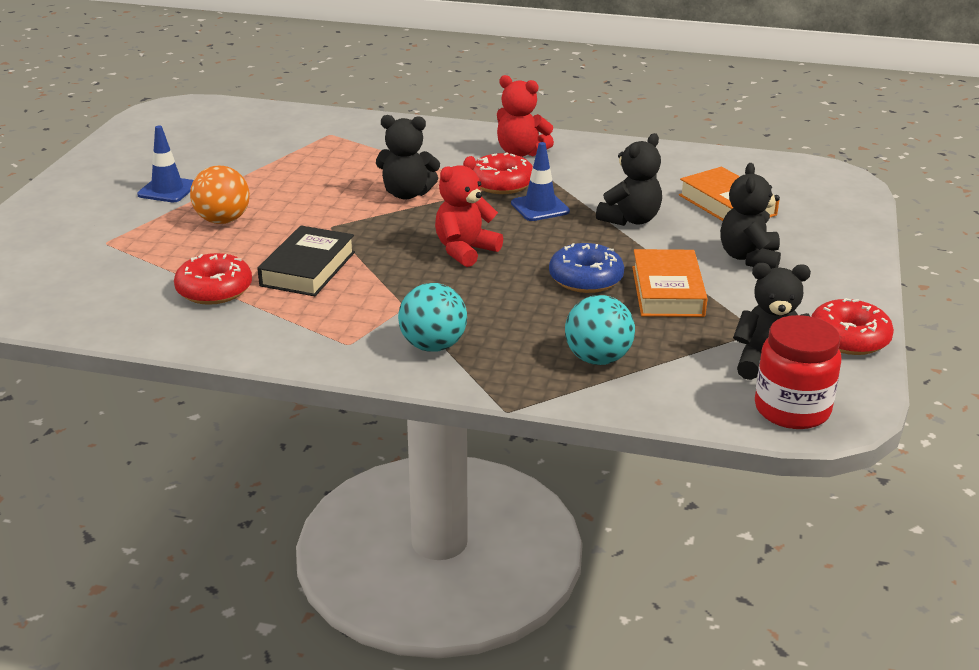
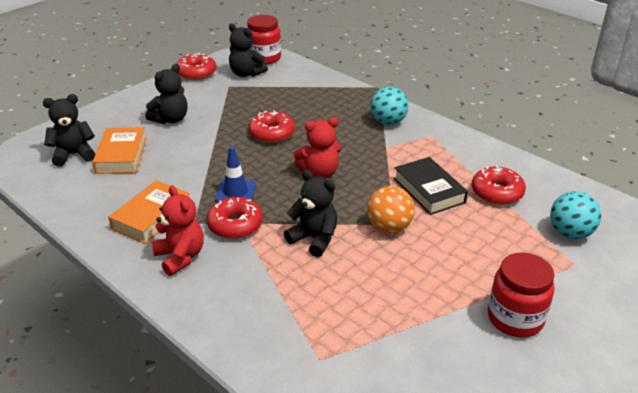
camera: 150 degrees left, 5 degrees up
(167, 190) = (515, 318): blue traffic cone -> red jar
(223, 220) = (474, 258): orange ball -> orange ball (389, 227)
(308, 269) = (429, 190): black book -> black book turned 75 degrees counterclockwise
(586, 279) = (272, 134): blue donut -> red donut
(598, 359) = (316, 95): turquoise ball -> turquoise ball (570, 233)
(630, 219) = (193, 163): black teddy bear -> black teddy bear (74, 155)
(667, 291) = (240, 115): orange book -> orange book (152, 216)

